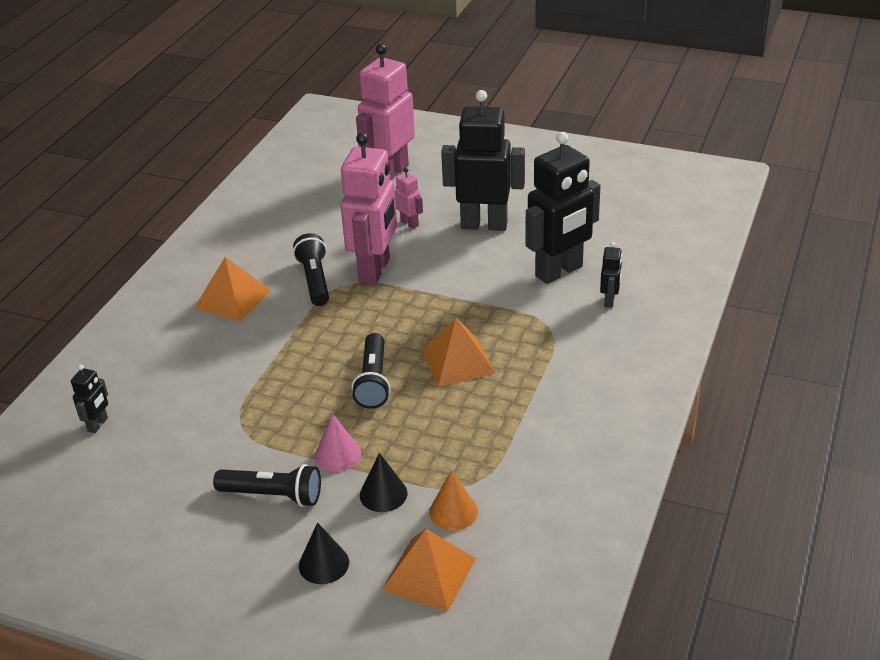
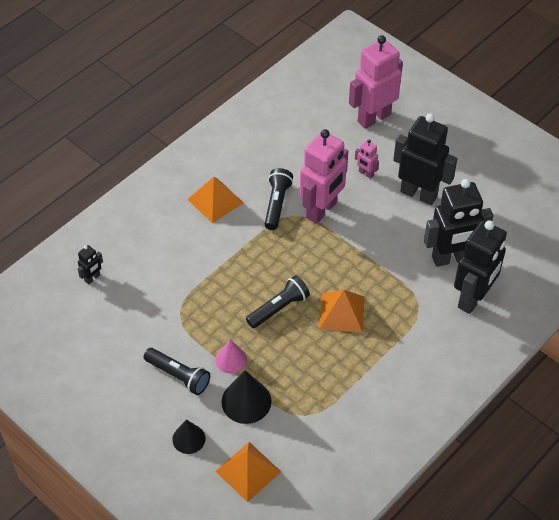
camera: 20 degrees right, 15 degrees up
(373, 381) = (279, 308): black flashlight -> black flashlight turned 150 degrees counterclockwise
(383, 494) = (246, 401): black cone -> black cone, size x1.54
(410, 223) = (366, 173): pink robot -> pink robot turned 150 degrees clockwise
(453, 511) = (283, 432): orange cone -> none
(609, 301) = (473, 298): black robot -> black robot, size x2.29

